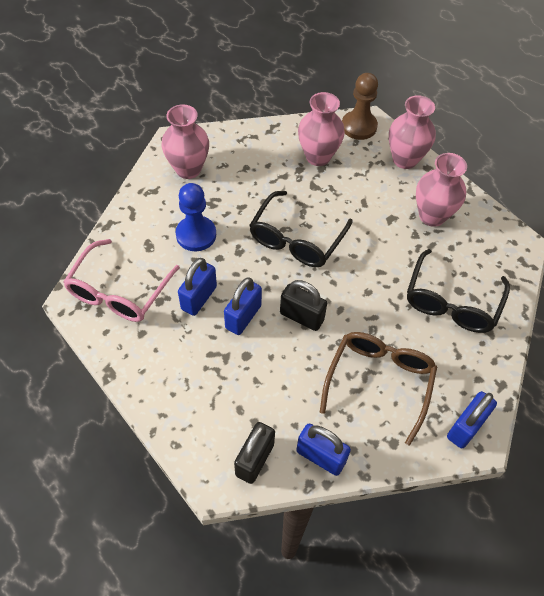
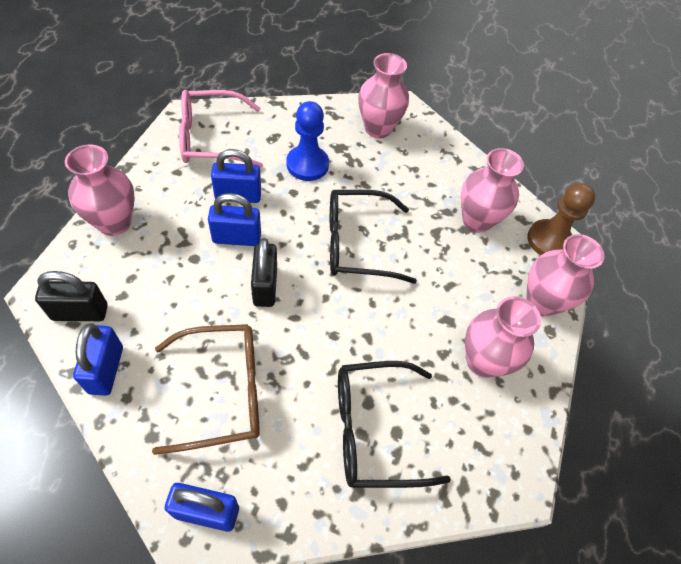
camera: 55 degrees right, 0 degrees up
(171, 403) = (114, 223): none -> pink vase

